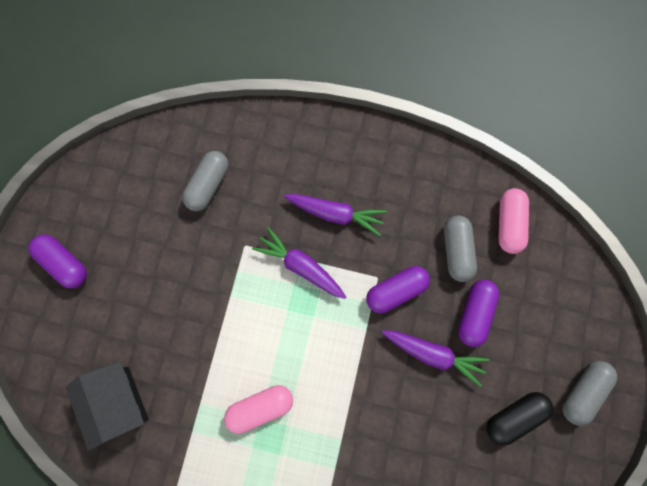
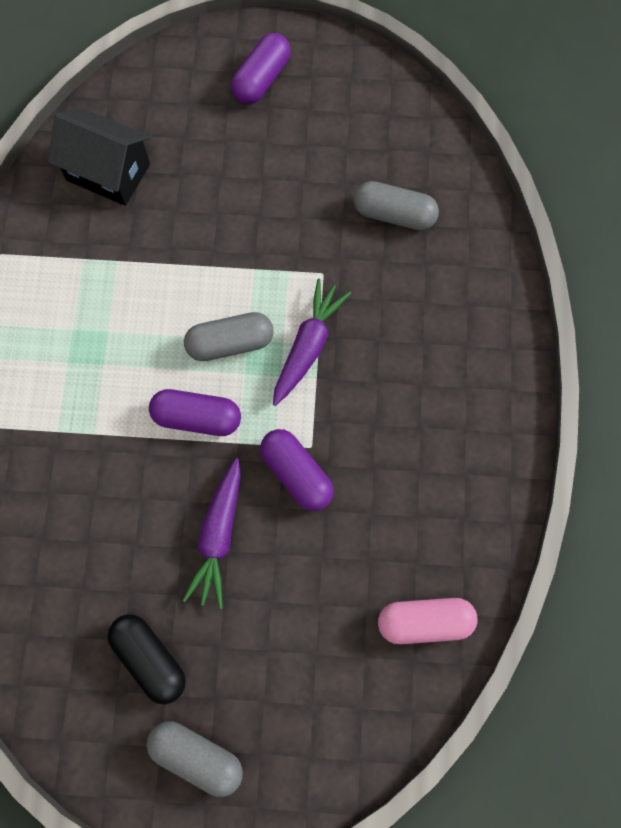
camera: 80 degrees right, 5 degrees down
(118, 402) = (108, 172): black house -> black house turned 60 degrees clockwise
(260, 407) = (121, 330): pink capsule -> none
(335, 214) = (388, 378): purple carrot -> none
(456, 251) = (369, 550): grey capsule -> grey capsule (230, 343)
(474, 314) = (283, 586): purple capsule -> purple capsule (197, 418)

